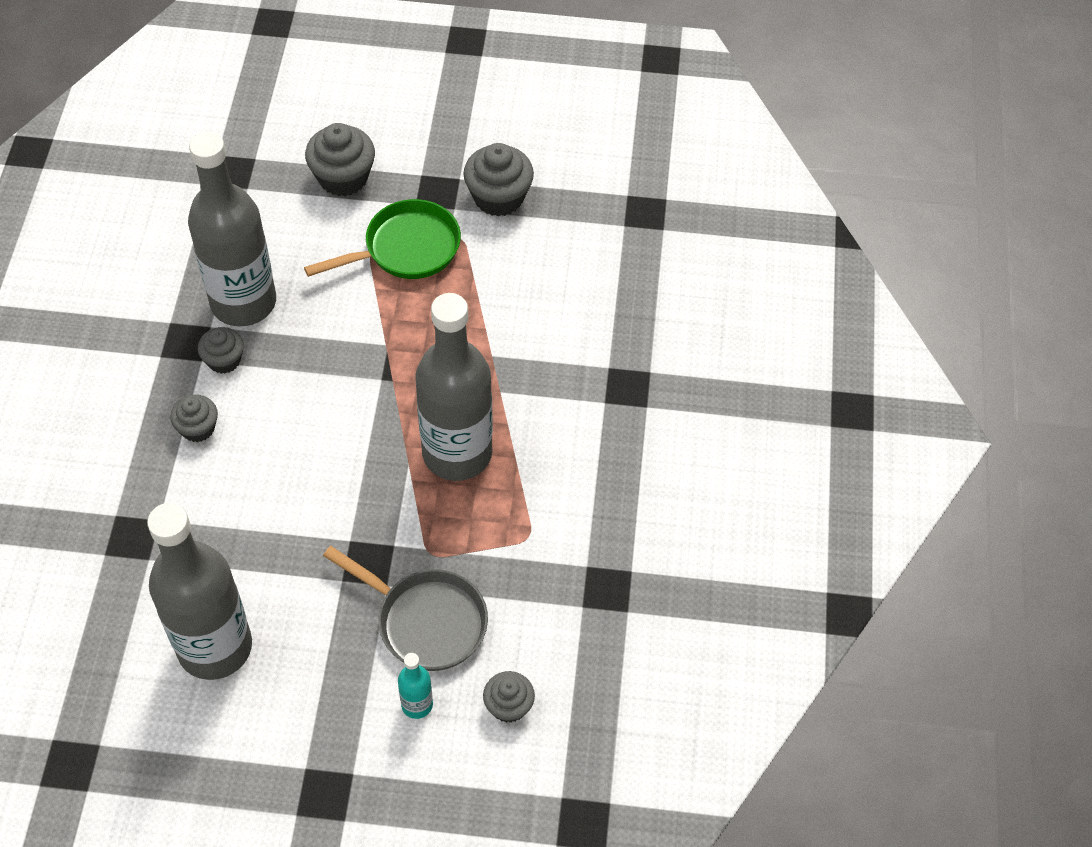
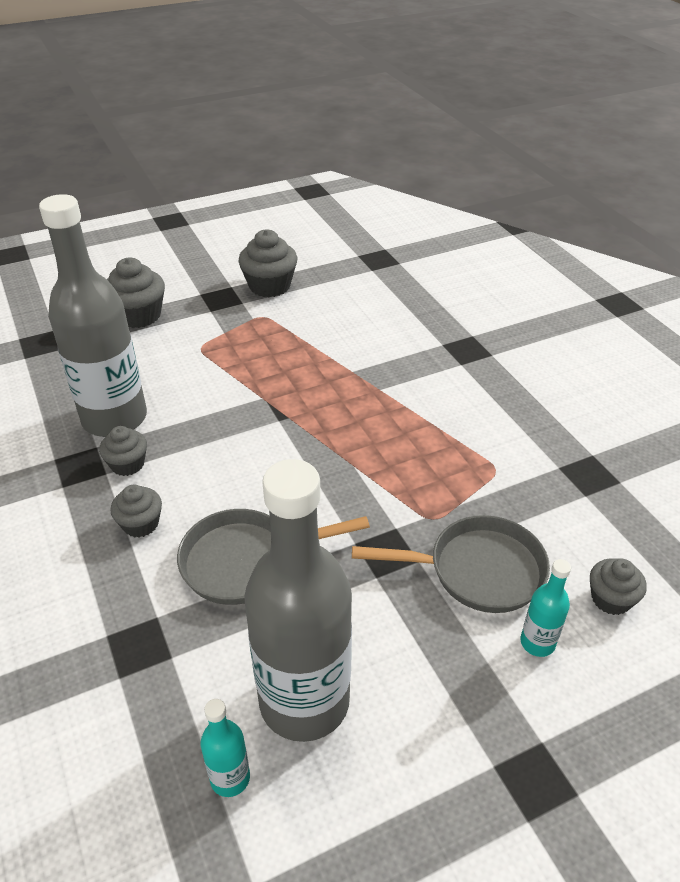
camera: 30 degrees left, 15 degrees down
(130, 670) = (230, 778): none -> turquoise bottle
(254, 509) = (246, 561): none -> grey pan
(406, 248) = (226, 336): green pan -> none
(457, 453) = (385, 441): grey bottle -> none

